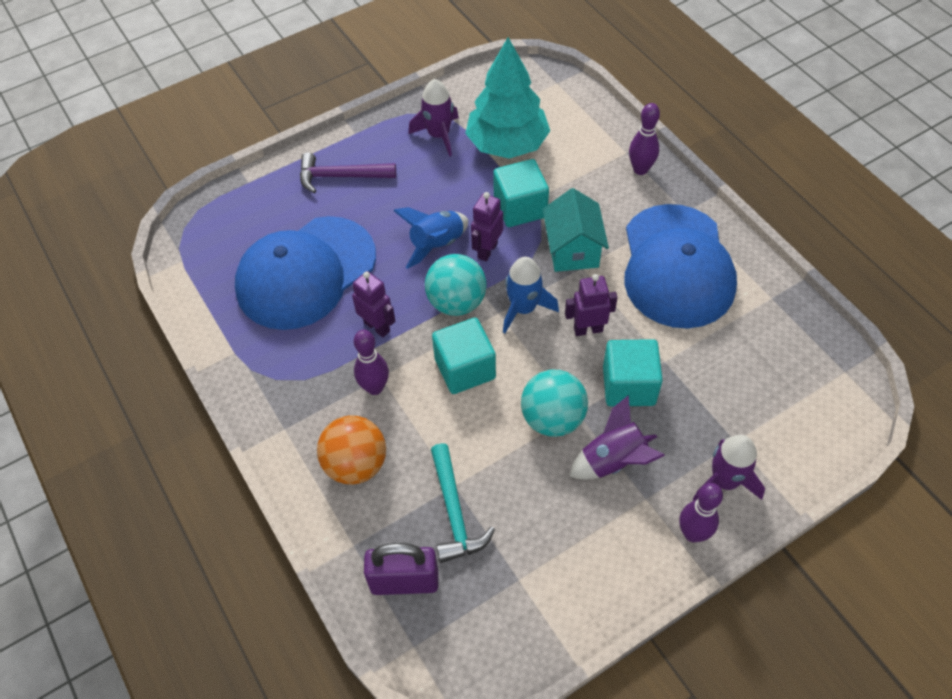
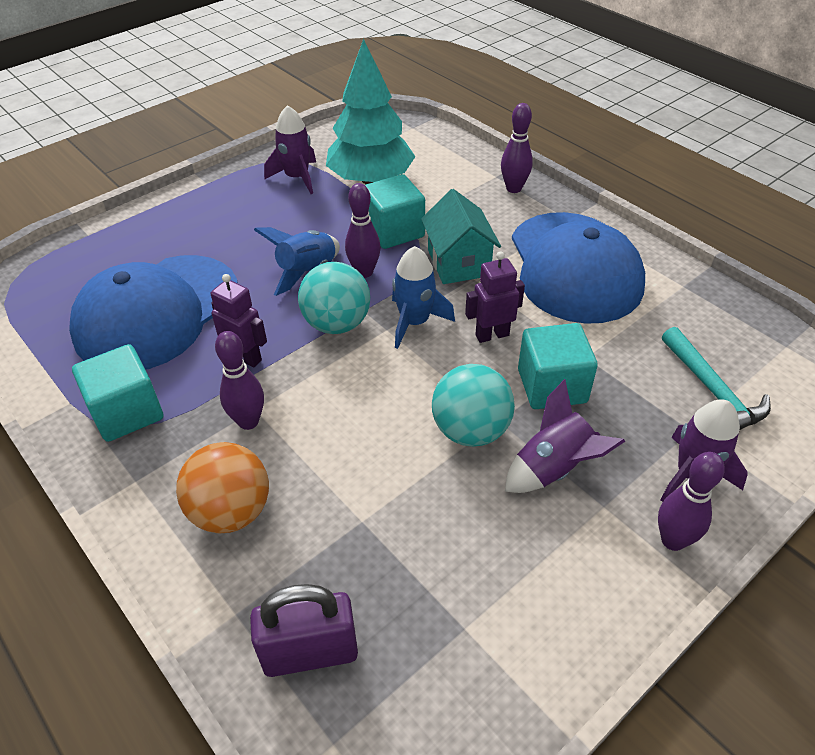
camera: 10 degrees left, 10 degrees down
(341, 176) = (193, 221): purple hammer -> none
(454, 512) = (366, 553): turquoise hammer -> turquoise hammer (712, 390)
(465, 368) = (356, 389): turquoise cube -> turquoise cube (127, 412)
(487, 250) = (364, 272): purple robot -> purple bowling pin

